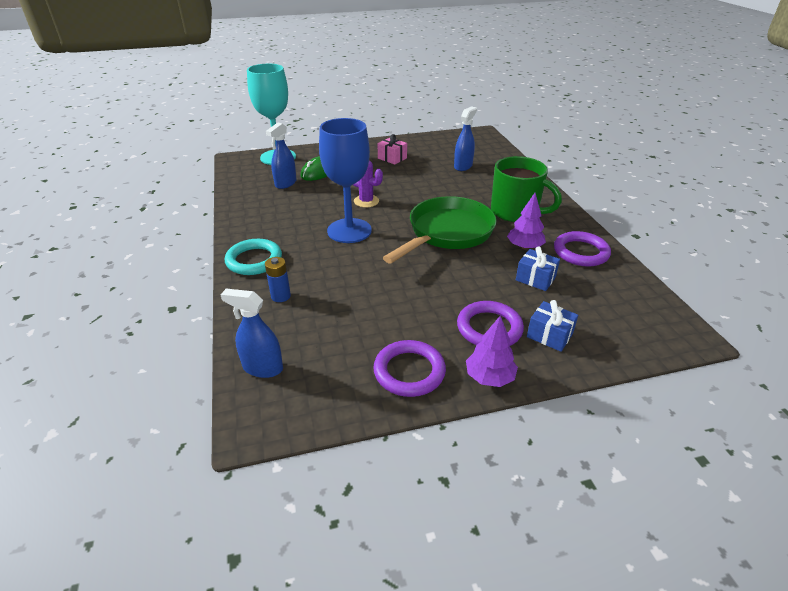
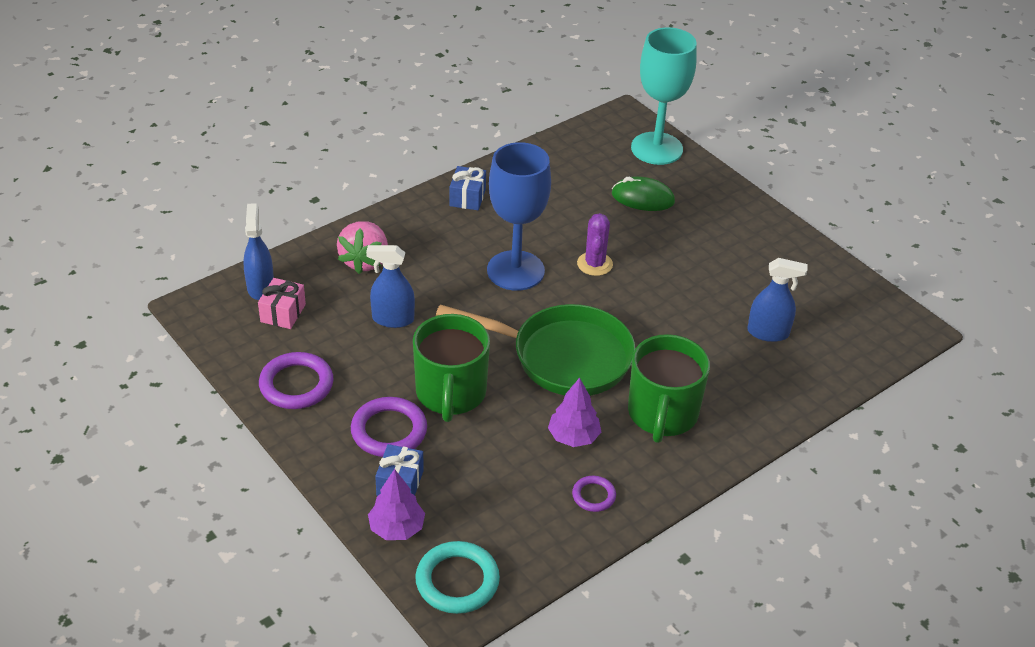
camera: 65 degrees right, 5 degrees up
(254, 260) = (414, 219): turquoise ring -> turquoise ring (457, 581)
(281, 296) = (365, 261): blue battery -> pink strawberry
(285, 183) = (591, 181): blue spray bottle -> blue spray bottle (392, 319)
(392, 158) = (737, 253): pink gift -> pink gift (283, 313)
(460, 288) = (450, 393): none -> green mug
(489, 377) = (312, 444): purple tree -> purple tree (396, 528)
(535, 279) = (505, 457): blue gift -> blue gift (467, 198)
(581, 252) = (593, 496): purple ring -> purple ring, size x0.56

